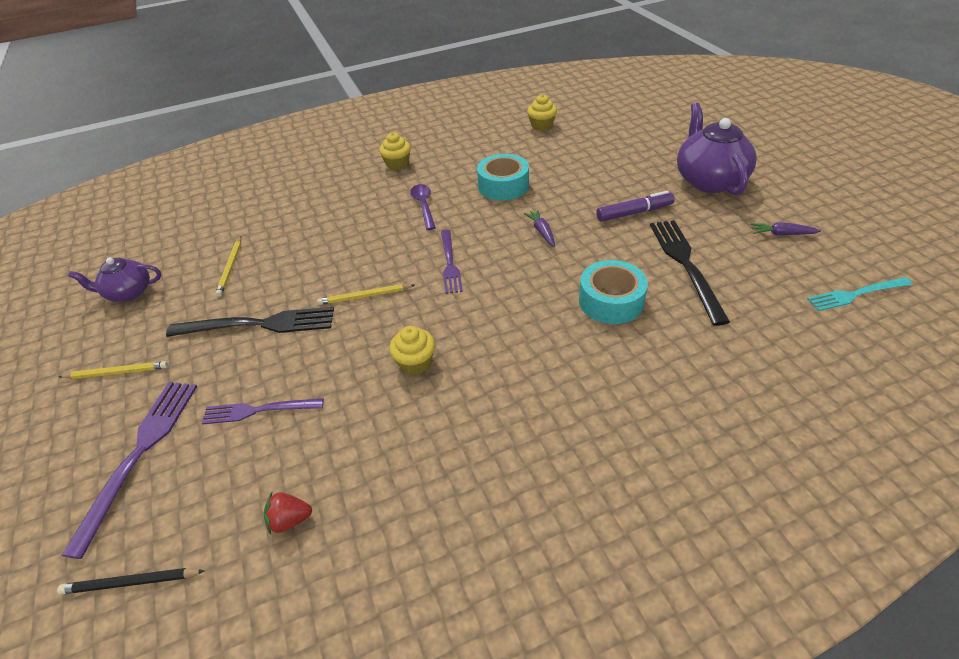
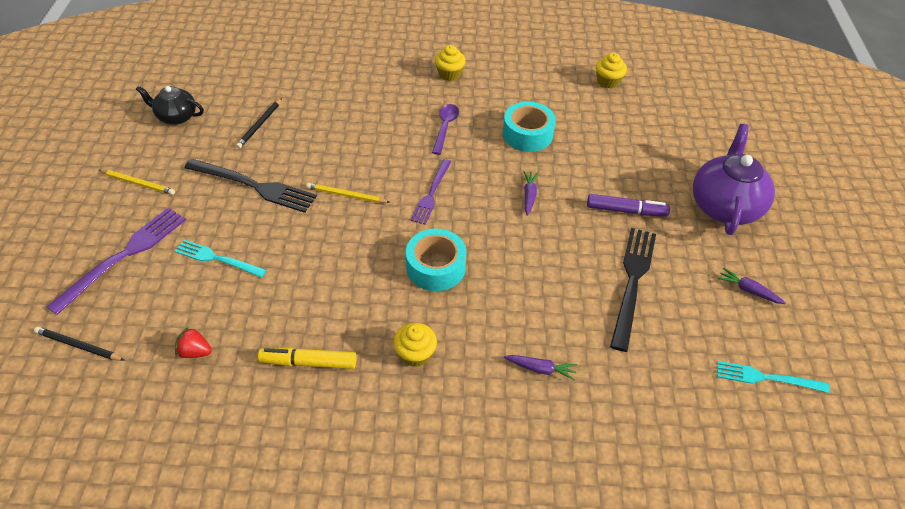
camera: 20 degrees right, 5 degrees up
(129, 293) = (176, 116): purple teapot -> black teapot
(230, 268) = (260, 125): yellow pencil -> black pencil
(258, 410) = (217, 258): purple fork -> turquoise fork
(415, 362) = (350, 271): yellow cupcake -> yellow cupcake (415, 354)
(431, 471) = (309, 362): none -> yellow marker
(611, 301) = (541, 287): turquoise tape -> turquoise tape (435, 267)
(666, 371) = (540, 369): none -> purple carrot

